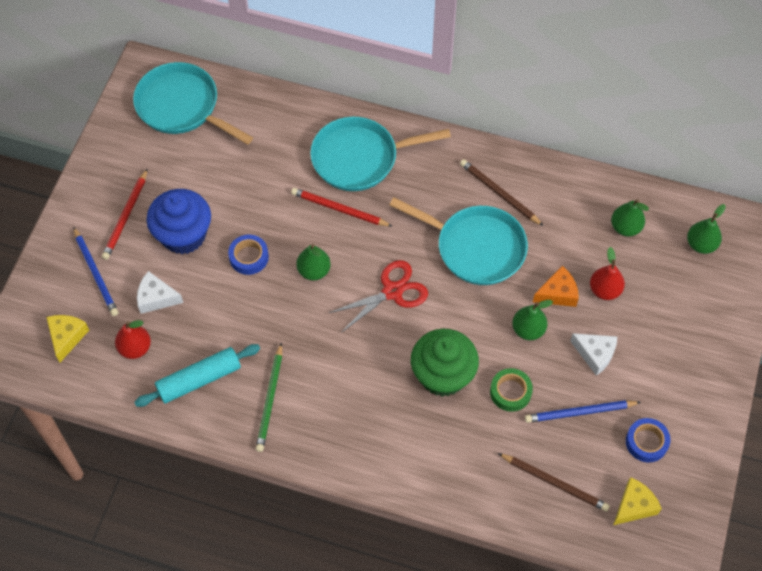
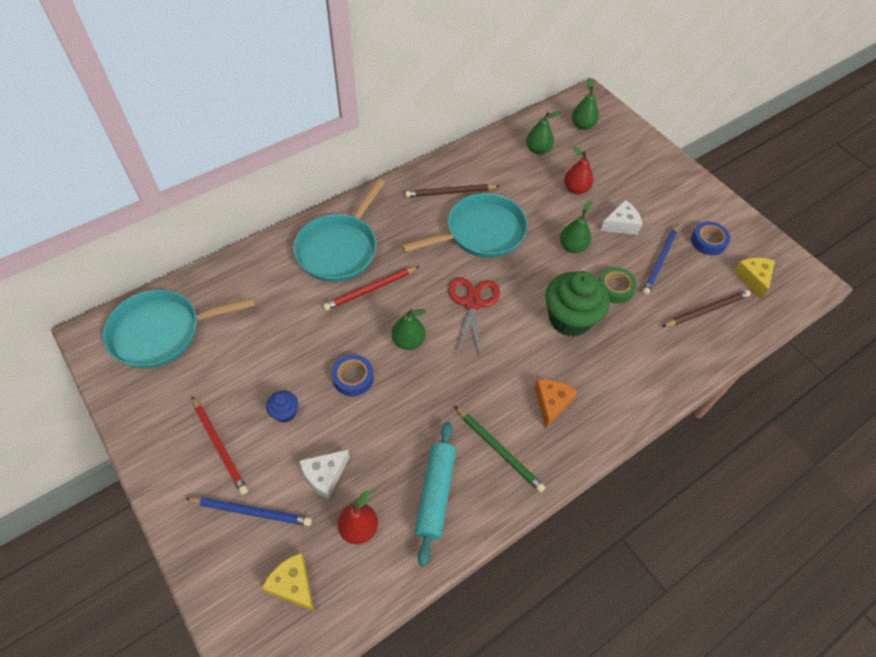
camera: 55 degrees left, 5 degrees down
(183, 235) = (285, 412): blue cupcake -> blue cupcake, size x0.46
(558, 293) = (557, 213): orange cheese -> orange cheese (551, 403)

